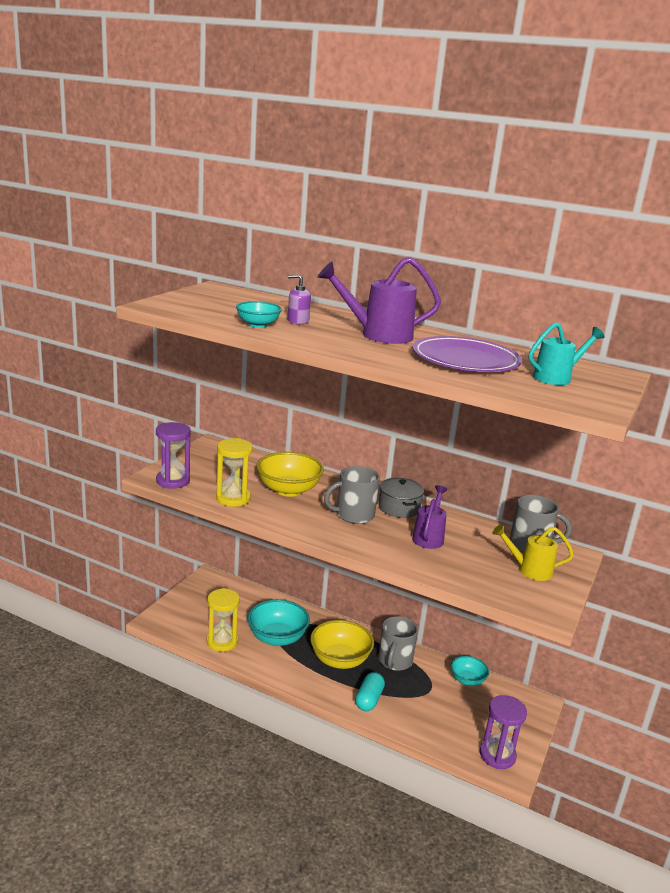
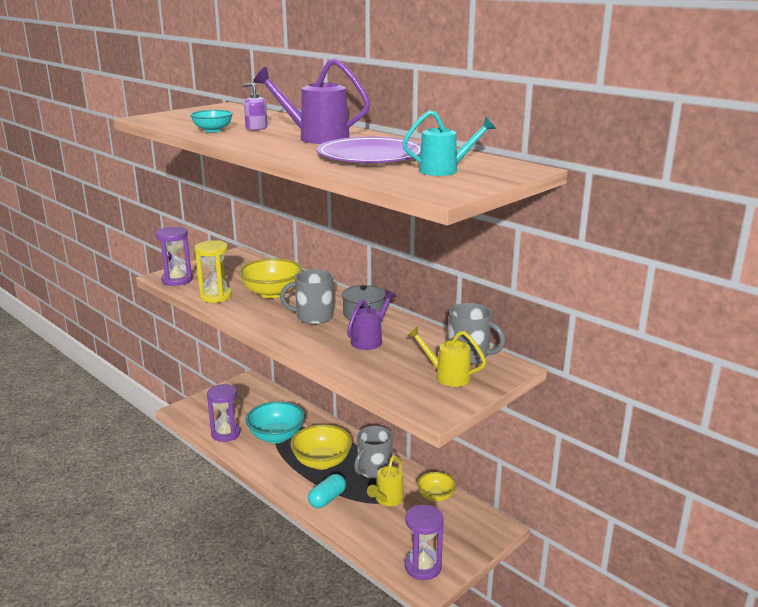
camera: 20 degrees right, 0 degrees up
(222, 642) = (226, 434): yellow hourglass -> purple hourglass
(425, 691) = (387, 499): none -> yellow watering can
(467, 680) = (436, 496): turquoise bowl -> yellow bowl

